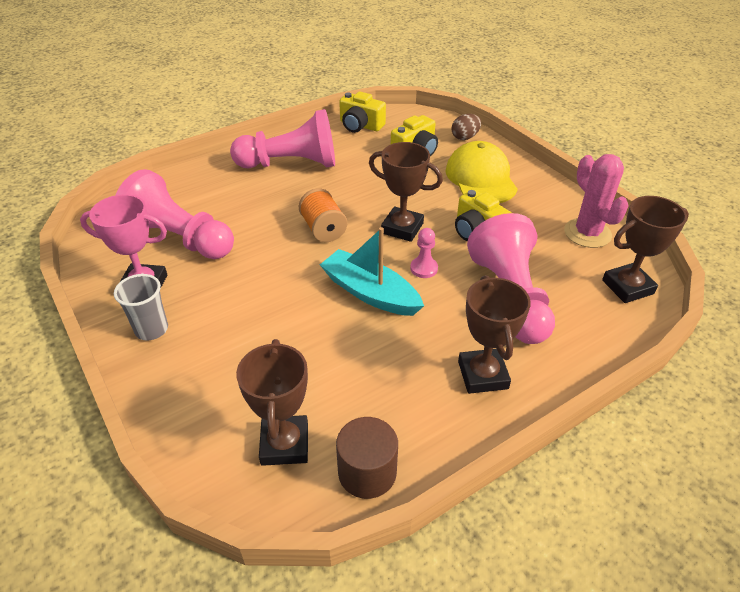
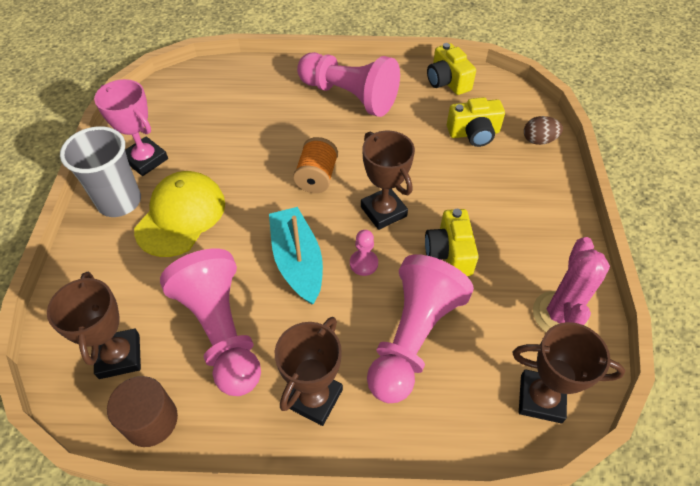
camera: 35 degrees right, 10 degrees up
(151, 329) = (119, 202): grey cup -> grey cup, size x1.53
(179, 239) = (203, 129): pink pawn -> pink pawn (221, 332)
(284, 444) = (119, 356): brown trophy -> brown trophy turned 45 degrees counterclockwise
(481, 178) = (509, 195): yellow cap -> yellow cap (181, 216)

